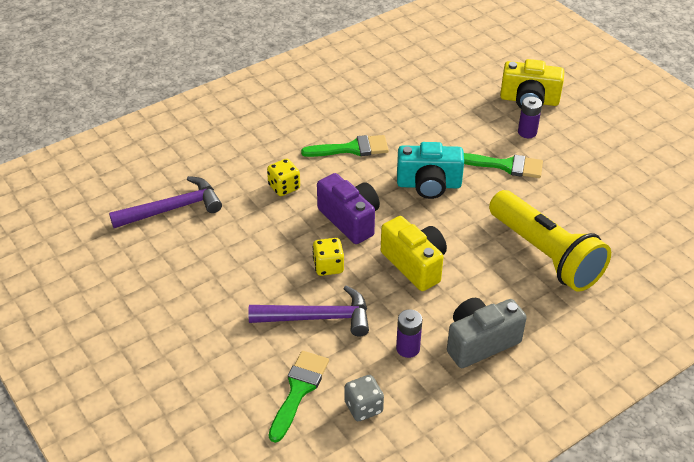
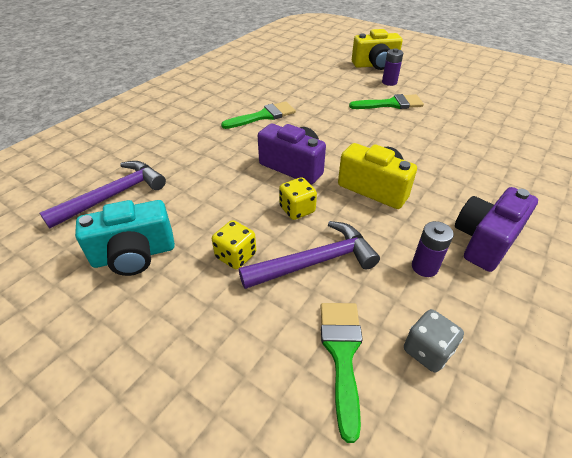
camera: 20 degrees left, 0 degrees up
(284, 187) = (219, 154): yellow dice -> yellow dice (236, 256)
(429, 185) = (343, 127): turquoise camera -> turquoise camera (134, 255)
(480, 342) = (485, 241): grey camera -> purple camera
(545, 255) = (473, 155): yellow flashlight -> none

